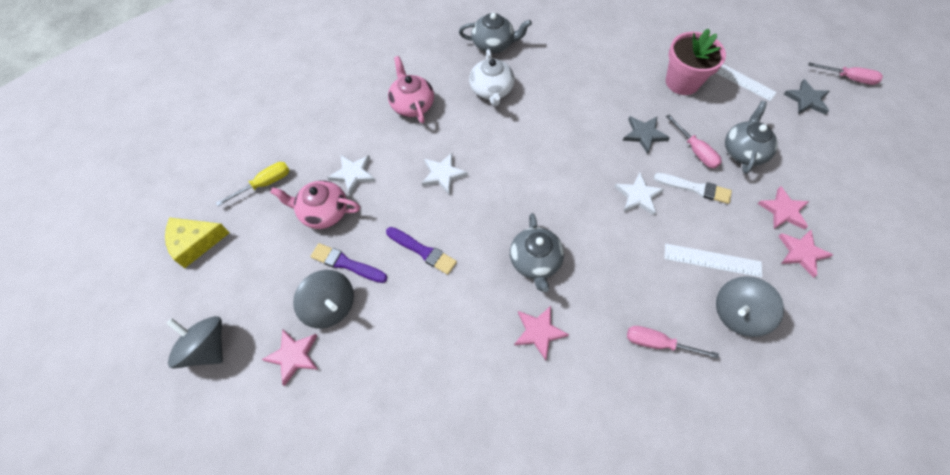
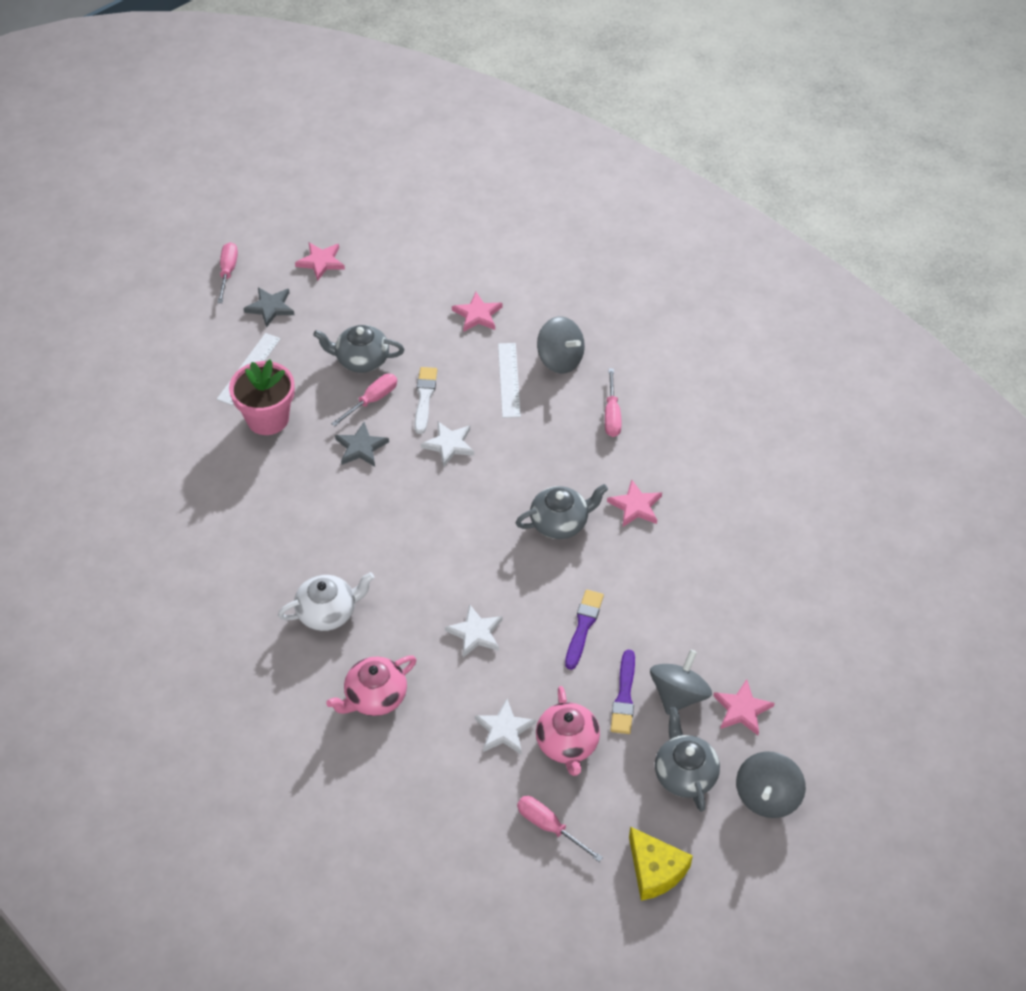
camera: 105 degrees left, 10 degrees down
(264, 184) = (549, 827): yellow screwdriver -> pink screwdriver
(493, 44) = (241, 628): grey teapot -> grey teapot (684, 773)
(783, 210) = (431, 327): pink star -> pink star (321, 262)

